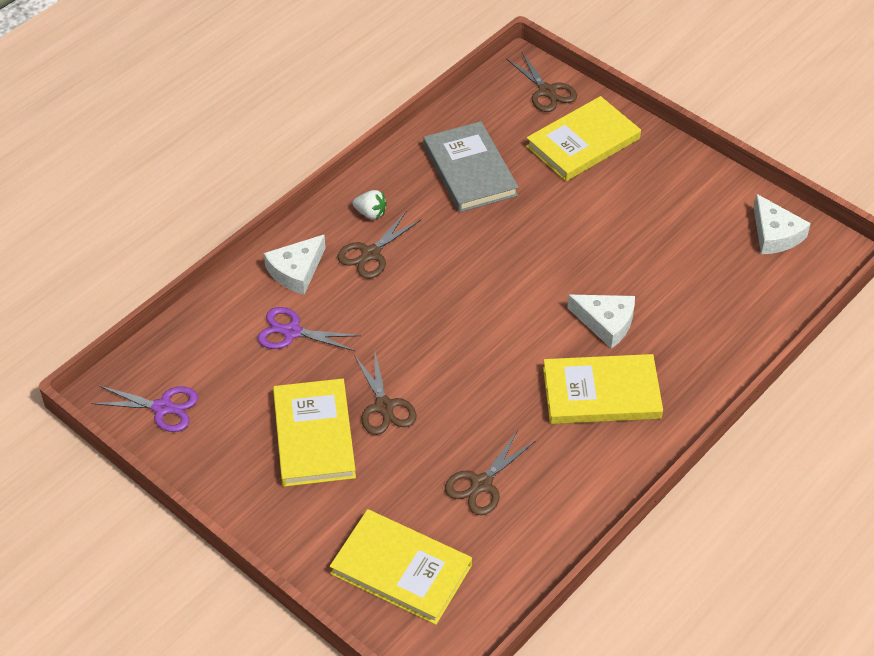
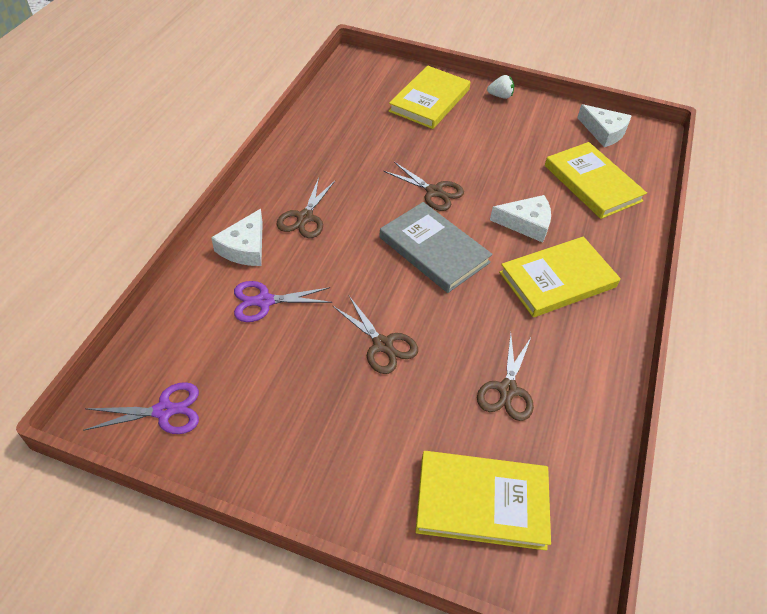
camera: 25 degrees left, 0 degrees up
(314, 435) = (330, 392): yellow book -> yellow book (592, 183)
(370, 213) = (289, 186): white strawberry -> white strawberry (500, 96)
(470, 170) = (354, 137): grey book -> grey book (434, 250)
(547, 91) = (382, 72): brown scissors -> brown scissors (434, 192)

